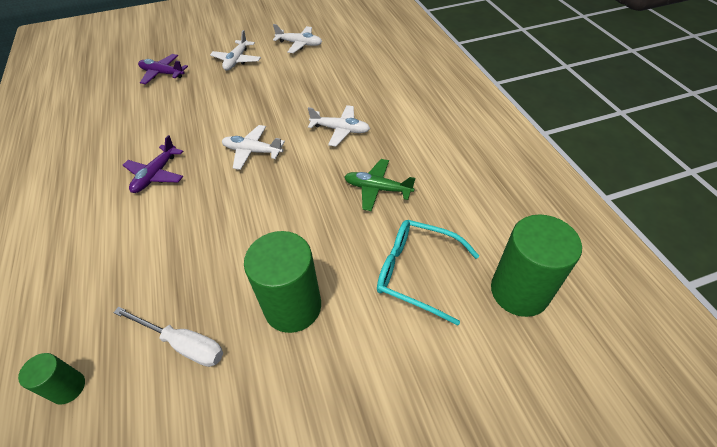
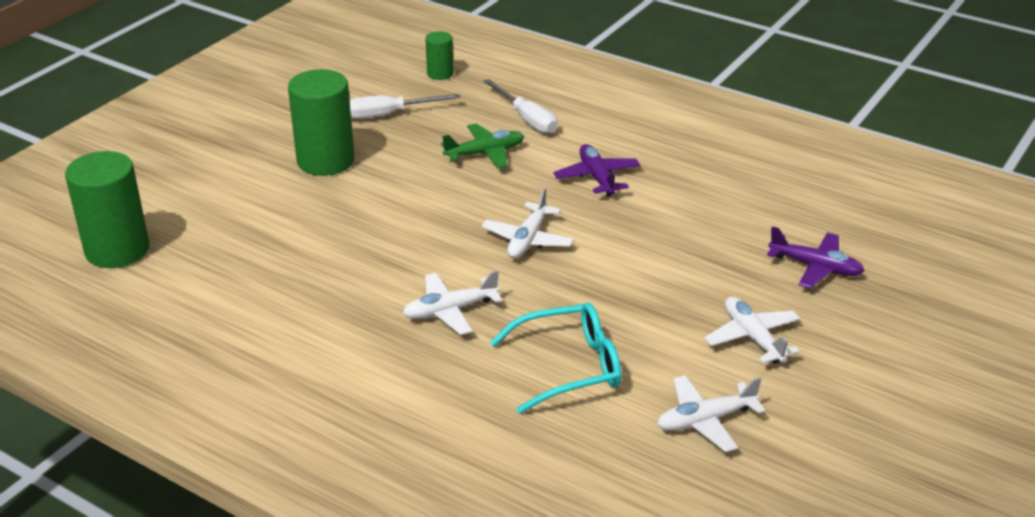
camera: 140 degrees right, 15 degrees down
(107, 260) = (526, 119): none -> white screwdriver
(162, 73) = (815, 267): purple plane -> purple plane turned 45 degrees clockwise
(252, 151) = (528, 240): white plane -> white plane turned 135 degrees clockwise
(377, 189) = (332, 269): green plane -> green plane (485, 153)
(416, 272) = (230, 222): turquoise glasses -> turquoise glasses (569, 367)

